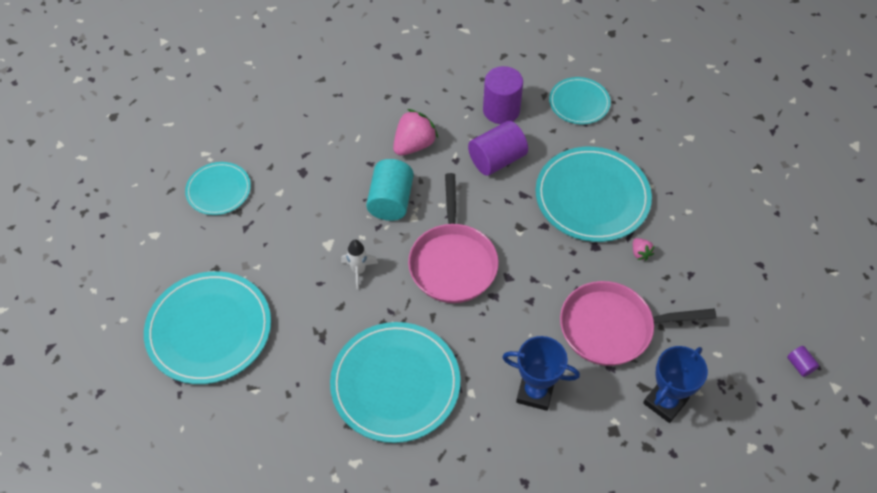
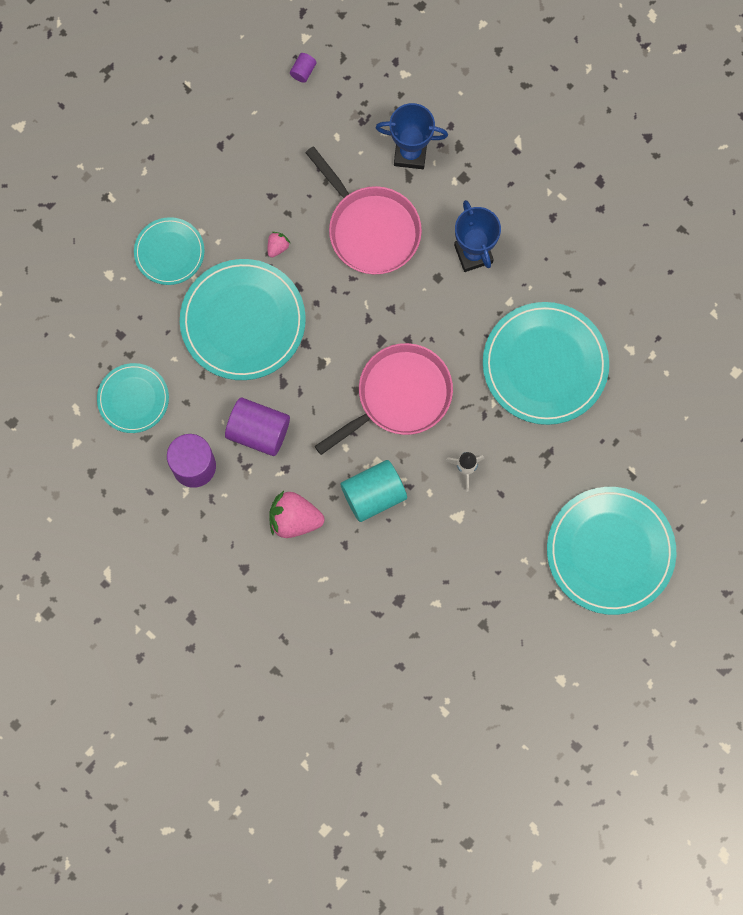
camera: 125 degrees left, 20 degrees up
(218, 190) = (474, 662): turquoise plate -> turquoise plate (169, 252)

